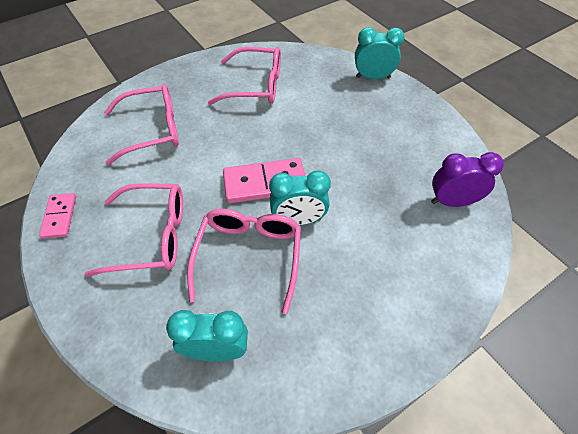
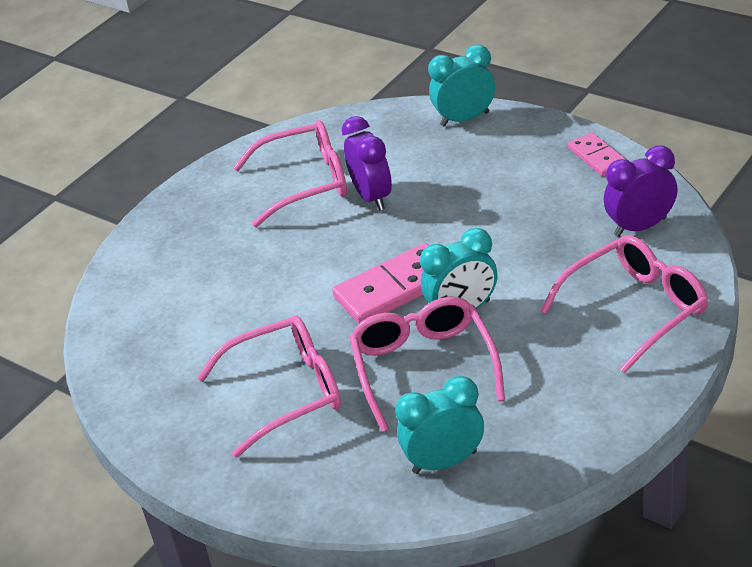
camera: 15 degrees left, 15 degrees down
(60, 217) = (147, 417): pink domino -> pink domino (597, 157)
(153, 130) = (196, 284): pink glasses -> pink glasses (635, 309)
(289, 110) = (372, 197): none -> purple clock

